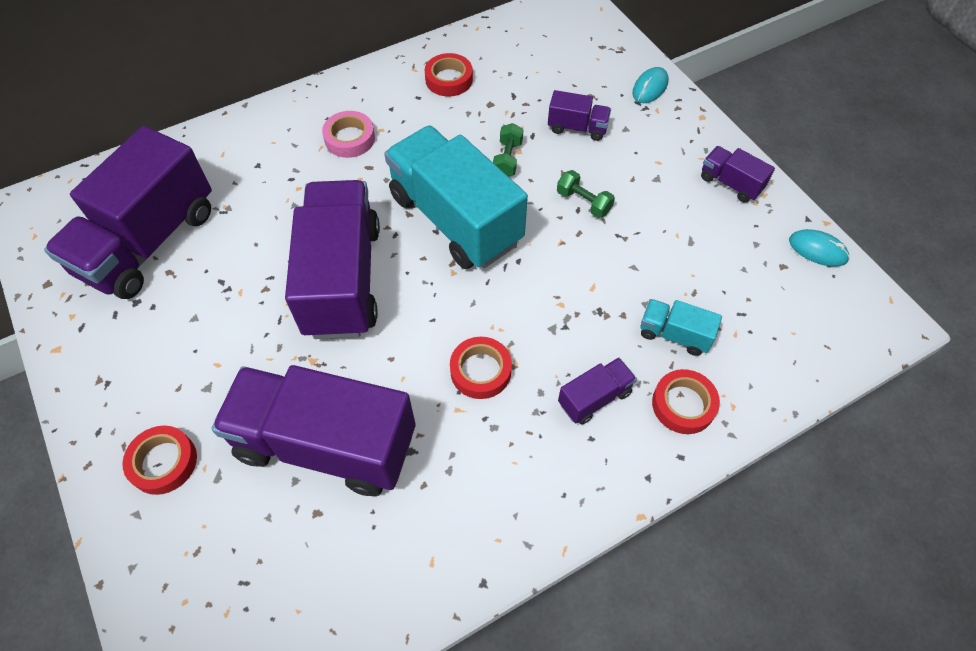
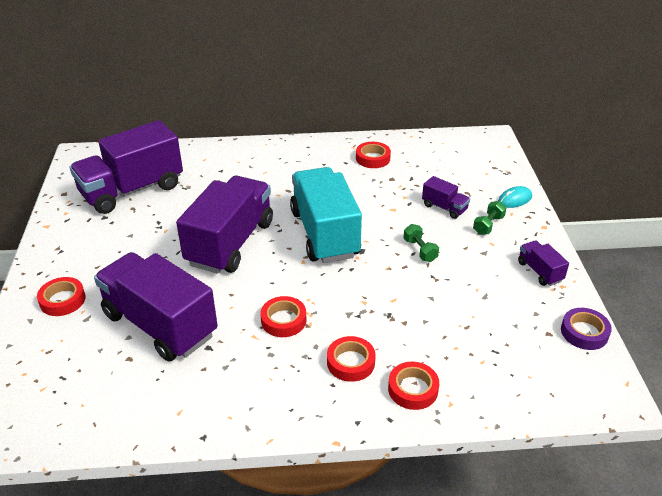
camera: 25 degrees right, 20 degrees down
(350, 138) = (286, 172): pink tape -> none
(507, 159) = (383, 211): green dumbbell -> green dumbbell (488, 225)
(594, 398) = (350, 362): purple truck -> red tape
(674, 334) = (434, 346): turquoise truck -> none
(817, 250) = (584, 332): turquoise mouse -> purple tape

